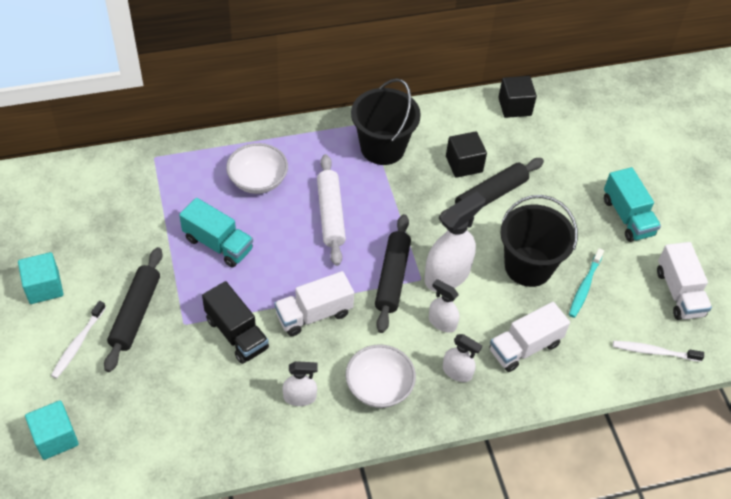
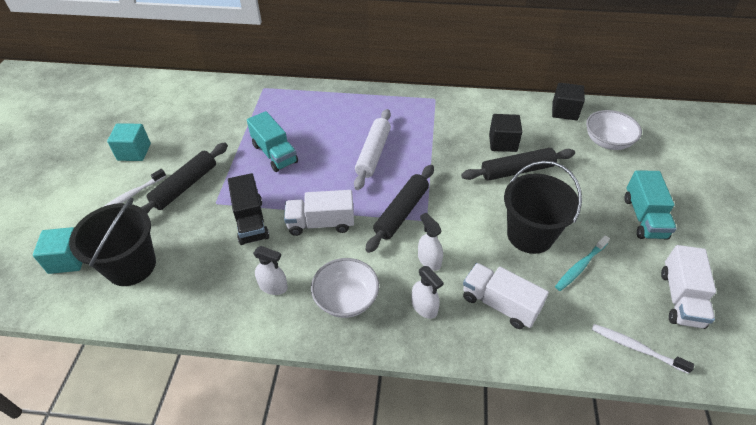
camera: 25 degrees right, 5 degrees down
(258, 180) = (329, 118): white bowl -> white bowl (607, 141)
(382, 148) = (439, 117): black bucket -> black bucket (131, 266)
(447, 275) = (451, 222): white spray bottle -> none
(525, 347) = (499, 304): white truck -> white truck turned 45 degrees clockwise

